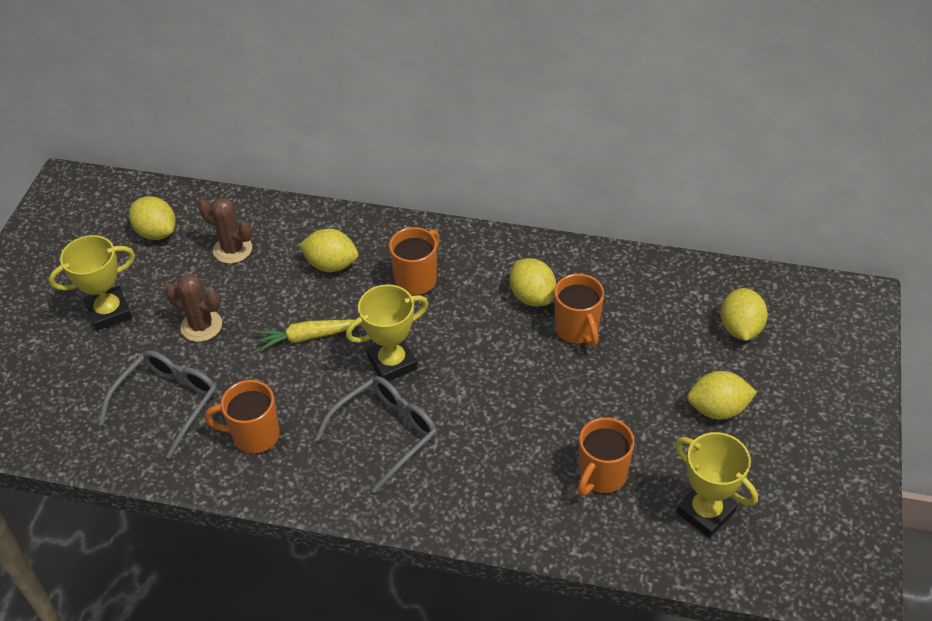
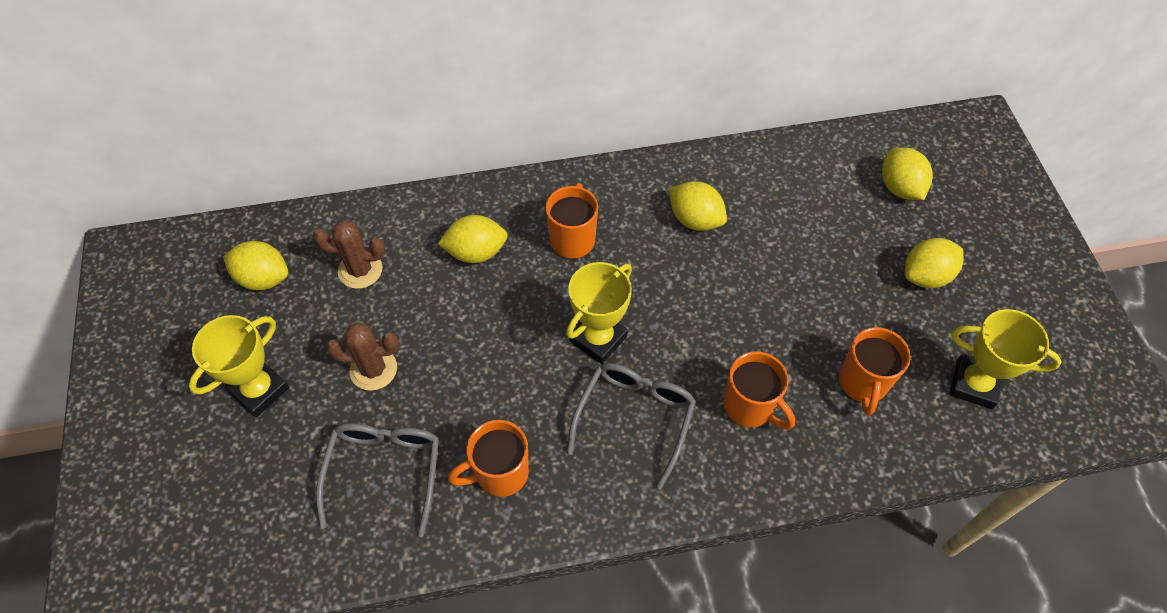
camera: 25 degrees left, 10 degrees up
(308, 337) = (496, 341): yellow carrot -> none
(577, 330) = (756, 240): orange mug -> orange mug (750, 407)

